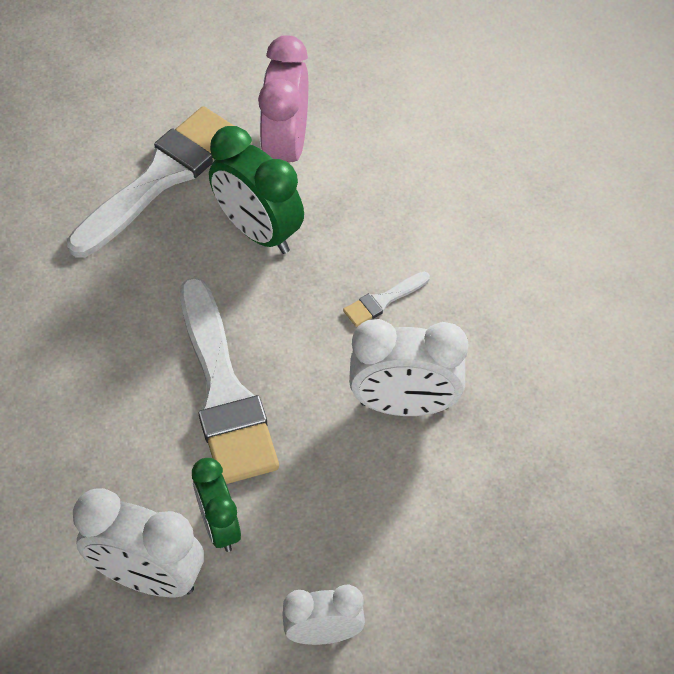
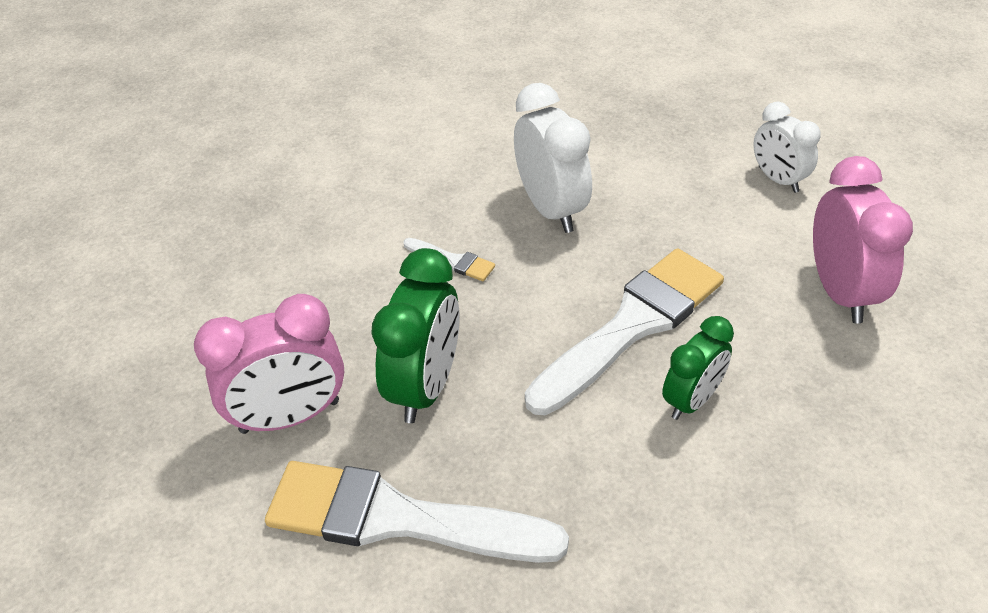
camera: 115 degrees left, 10 degrees down
(148, 577) = (840, 292): white clock -> pink clock
(219, 526) = (756, 270): green clock -> green clock (692, 400)

